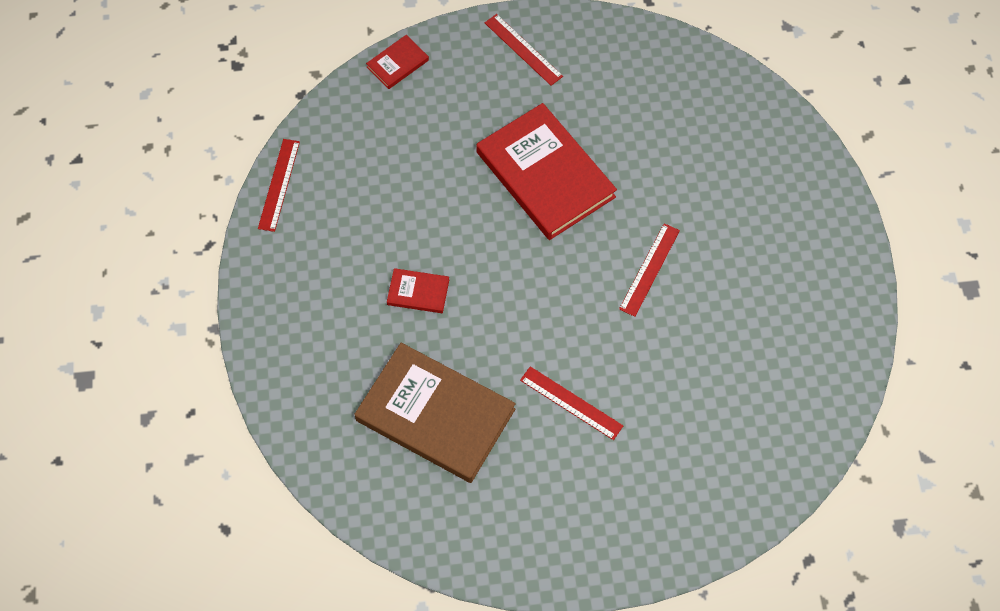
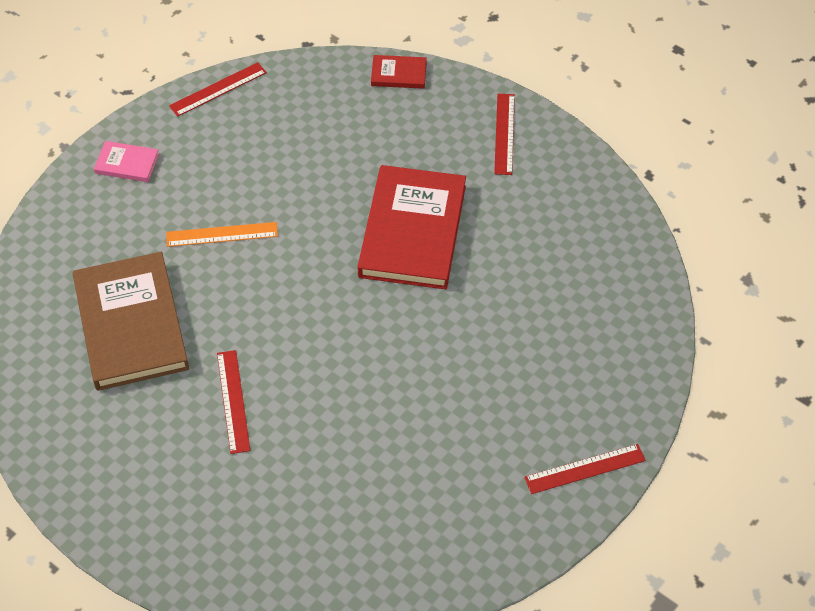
camera: 45 degrees right, 10 degrees down
(282, 300) = (127, 164): none -> pink book
(418, 292) = (222, 234): red book -> orange ruler
(649, 269) = (408, 360): red ruler -> red ruler (585, 469)

